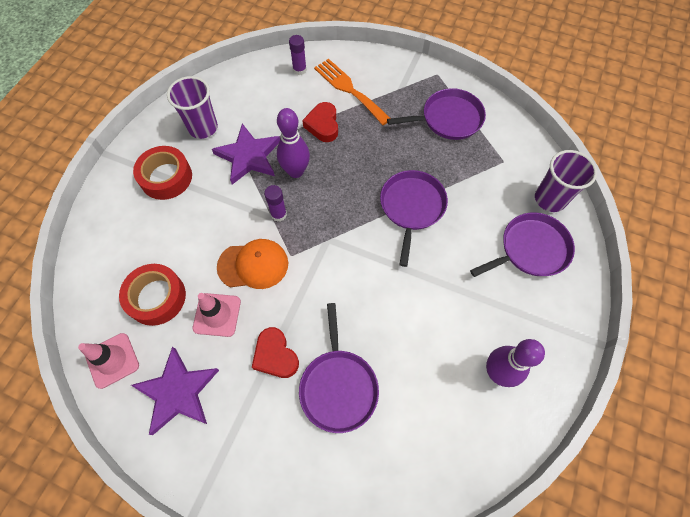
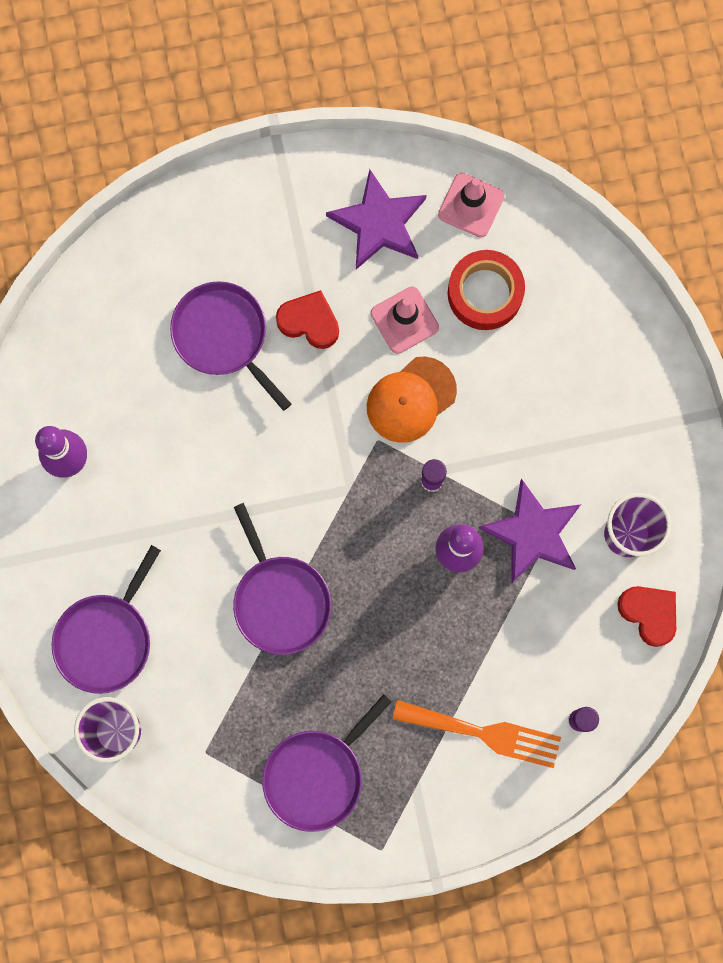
camera: 145 degrees right, 15 degrees up
(166, 177) = (608, 434): red tape -> none
(323, 125) = (475, 647): red heart -> red heart (649, 614)

